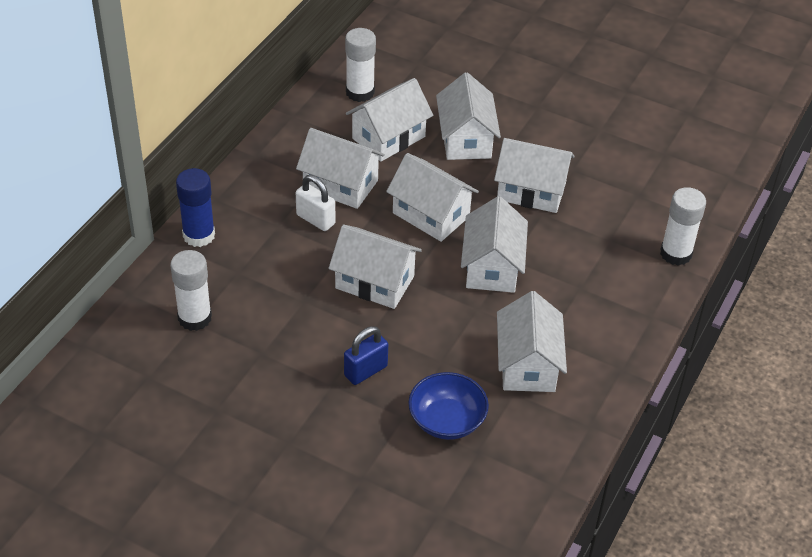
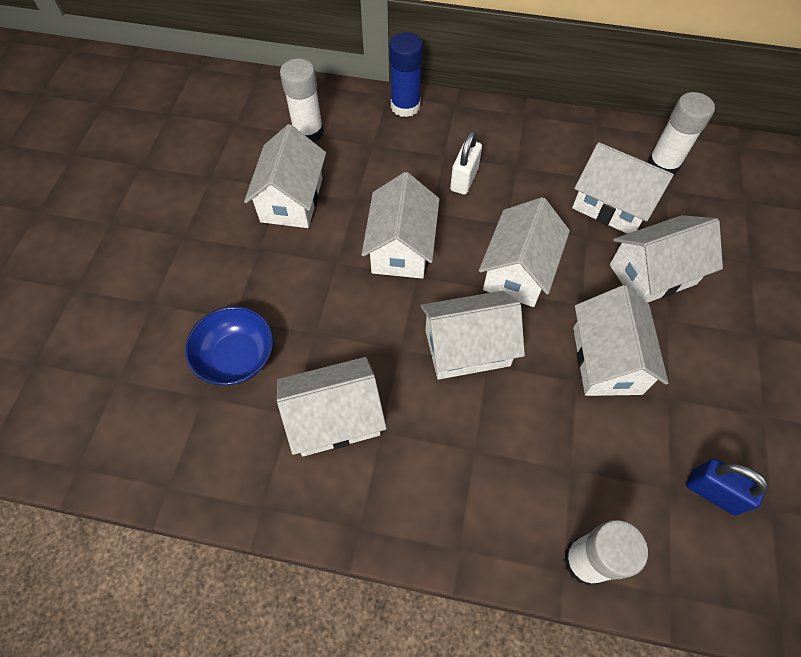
camera: 75 degrees right, 15 degrees up
(340, 185) = (520, 185): white house -> white house (292, 200)
(365, 371) = (283, 271): blue padlock -> blue padlock (713, 492)

